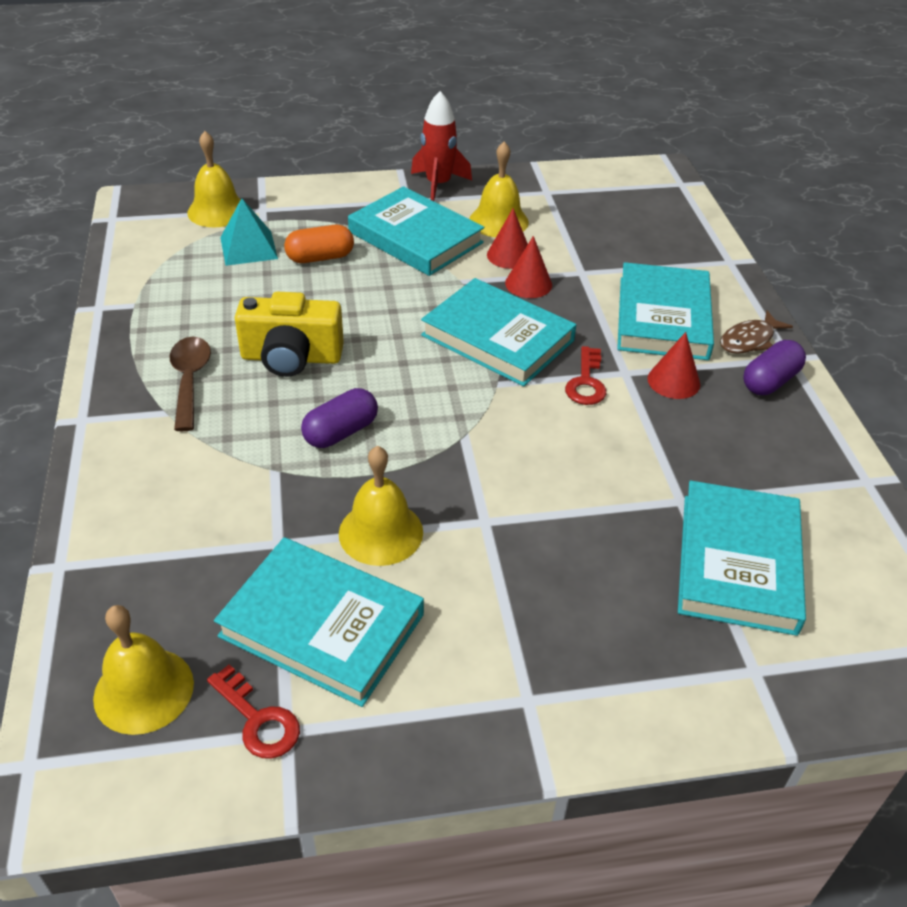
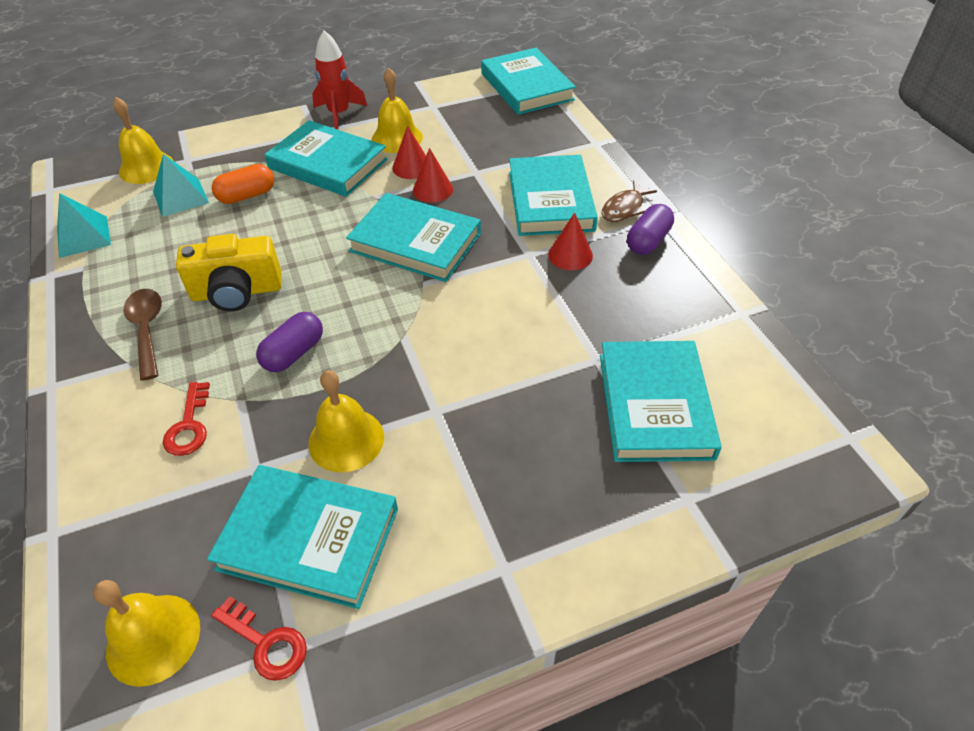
camera: 10 degrees left, 5 degrees up
(139, 273) = (83, 236): none -> turquoise pyramid
(586, 382) = (498, 269): red key -> red key (189, 426)
(661, 186) = (526, 86): none -> turquoise book

